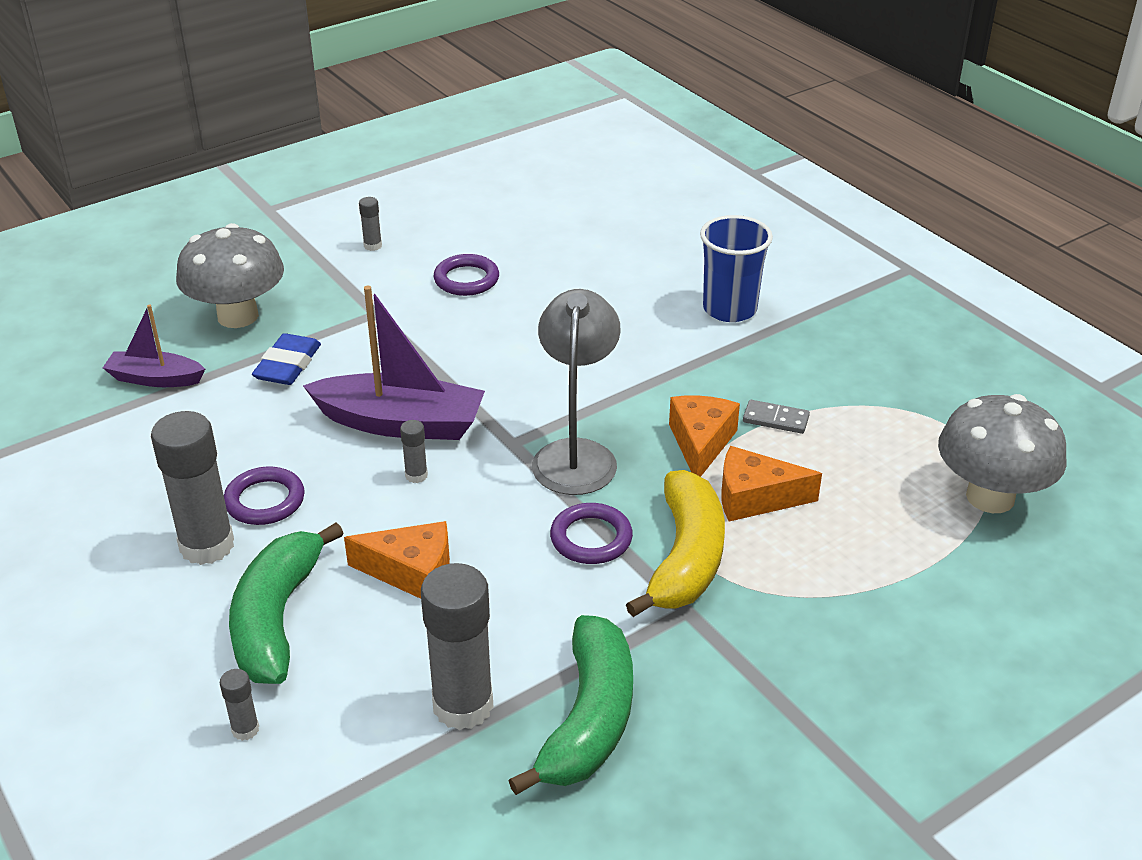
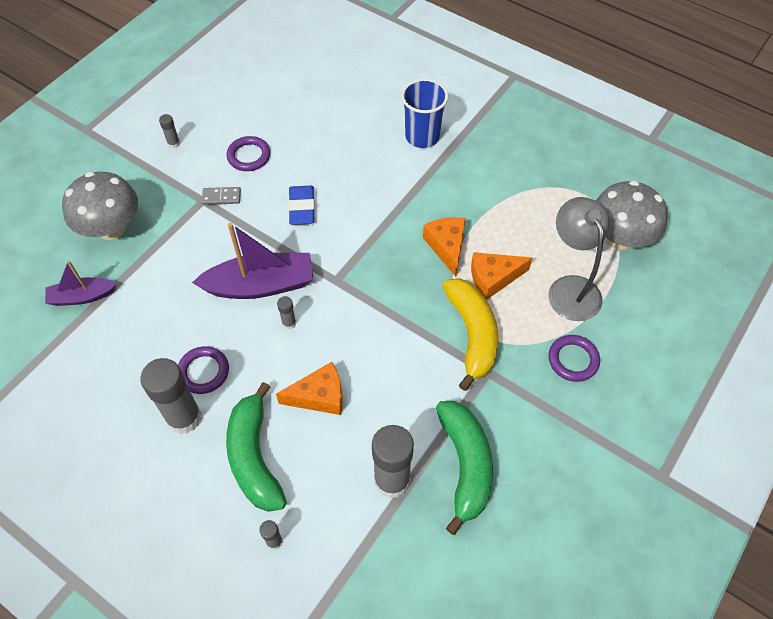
camera: 20 degrees left, 20 degrees up
(288, 365) = (165, 260): blue eraser -> blue eraser (302, 208)
(576, 454) = (378, 277): grey lamp -> grey lamp (570, 288)
(591, 538) = (413, 337): purple ring -> purple ring (573, 360)
(775, 419) = (482, 216): grey domino -> grey domino (221, 197)

